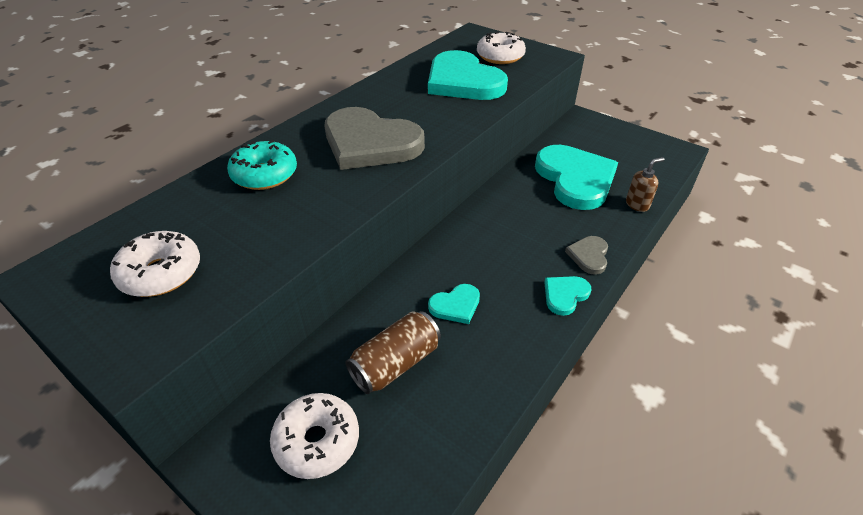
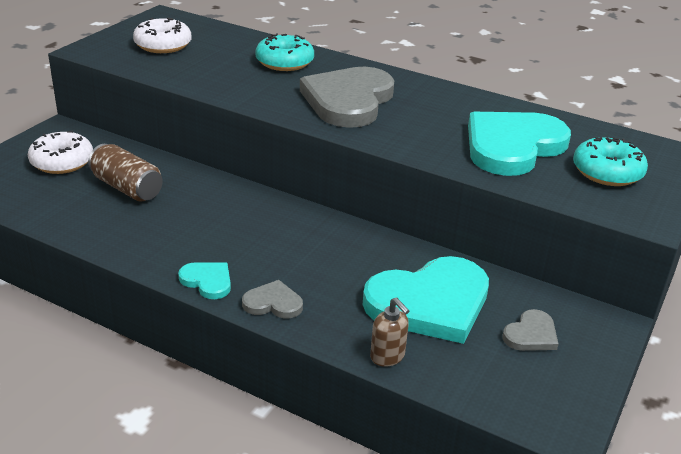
camera: 80 degrees right, 10 degrees down
(456, 305) = (192, 215): turquoise heart -> none
(500, 56) = (607, 172): white donut -> turquoise donut
(600, 145) = (531, 334): none -> grey heart

